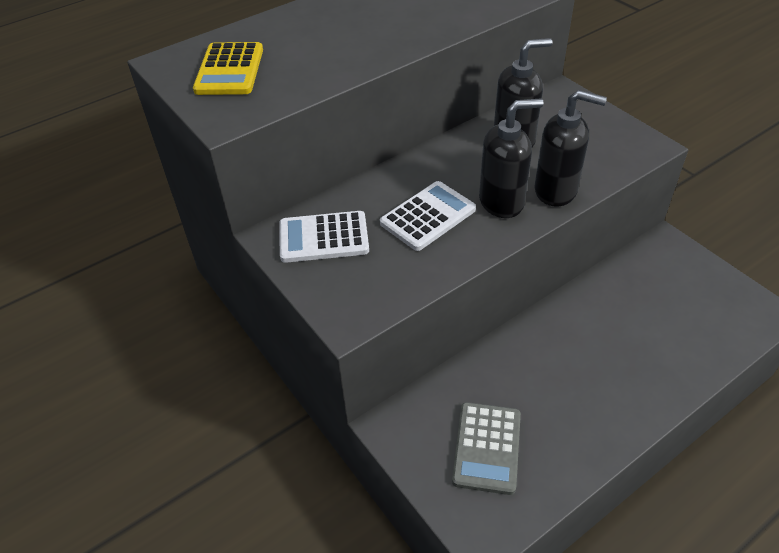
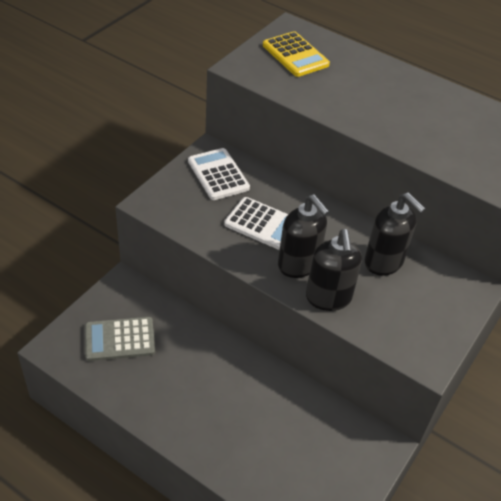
camera: 65 degrees right, 0 degrees up
(229, 70) = (295, 55): yellow calculator -> yellow calculator turned 105 degrees counterclockwise

